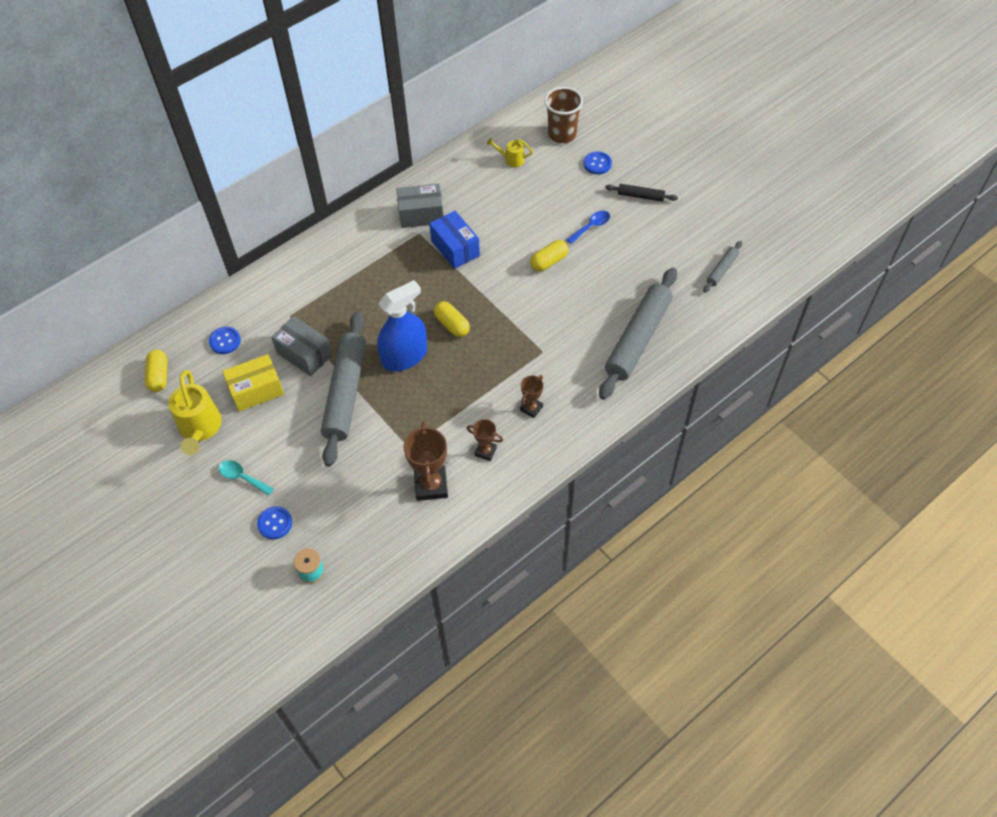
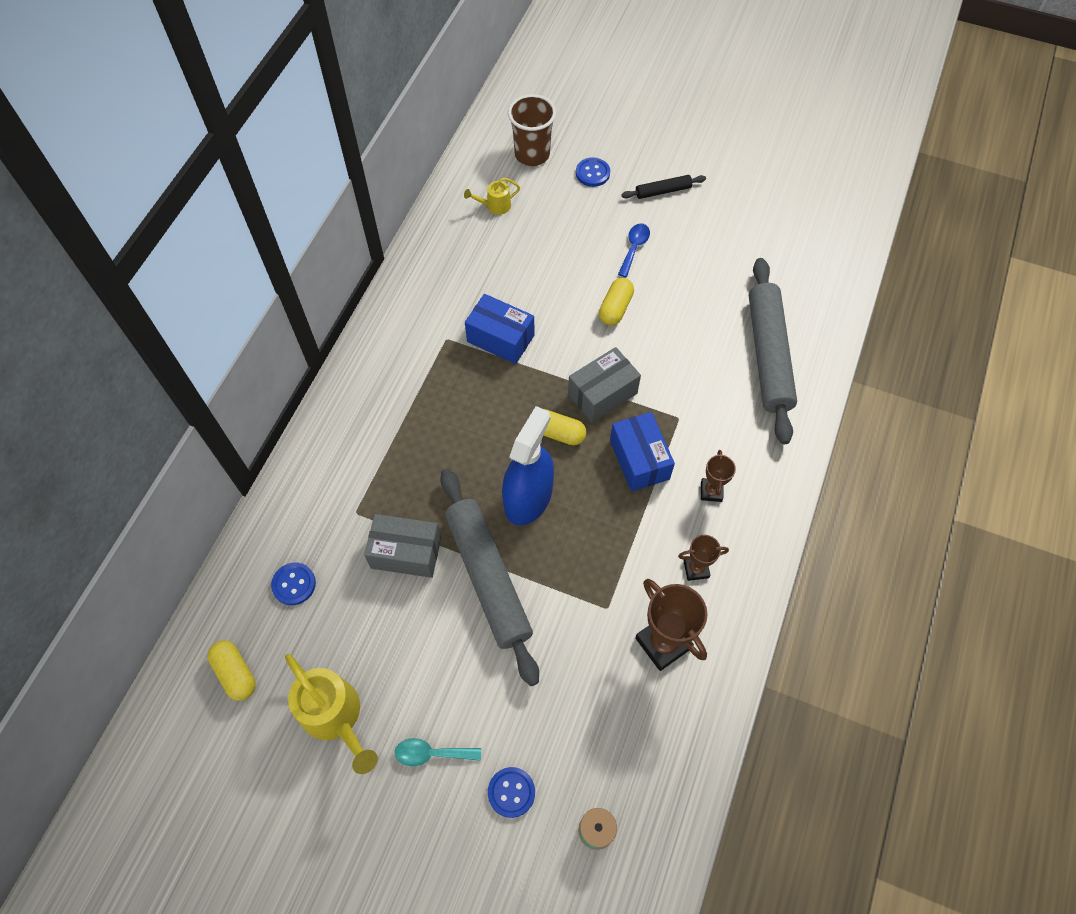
camera: 30 degrees left, 5 degrees up
(256, 390) = (376, 629): yellow box -> none
(421, 214) = (434, 315): grey box -> grey box (602, 394)
(495, 366) = (639, 460): none -> blue box
(721, 269) = (800, 239): grey rolling pin -> none

